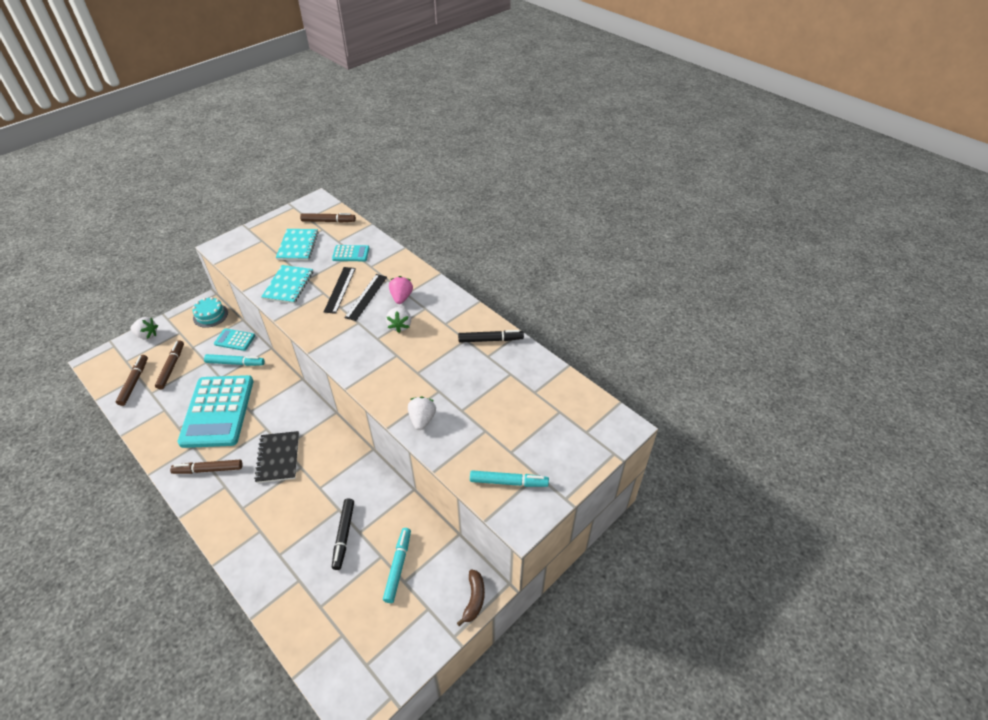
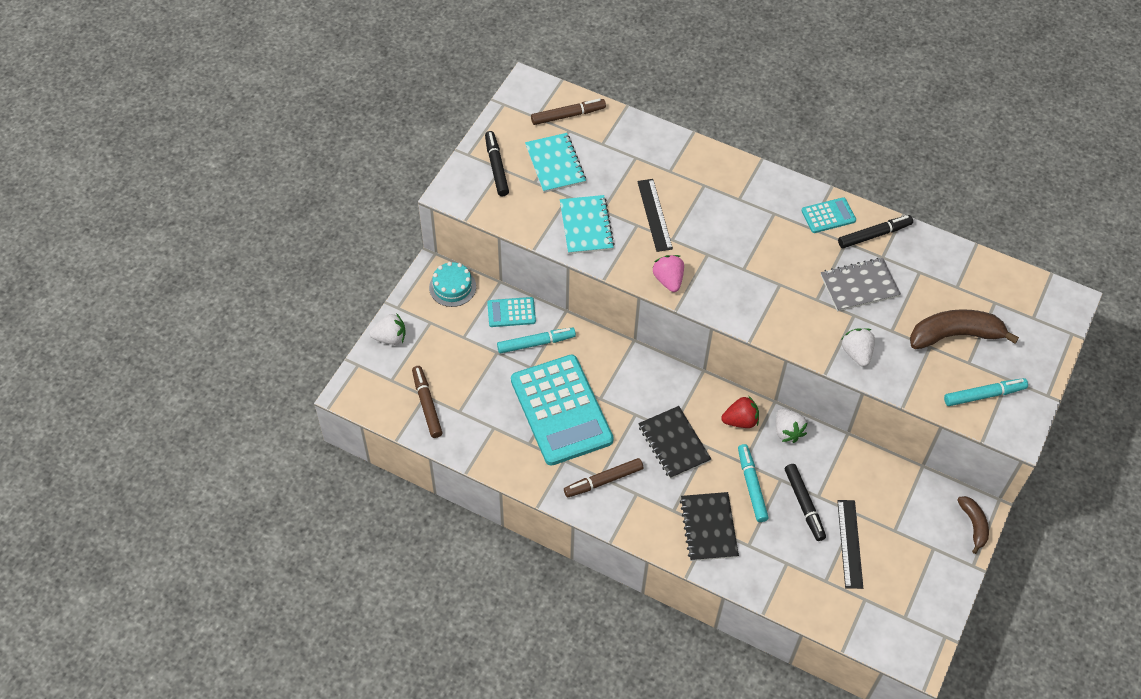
camera: 20 degrees left, 10 degrees up
(171, 367) = (458, 371): brown marker -> none
(258, 530) = (708, 527): none -> black notebook
(259, 239) = (496, 167): none -> black marker
(338, 455) = (740, 421): none -> red strawberry
(351, 254) = (632, 159): turquoise calculator -> turquoise calculator (828, 216)
(366, 297) = (693, 216): black ruler -> black ruler (849, 543)
(398, 567) = (880, 518): turquoise marker -> turquoise marker (751, 485)
(400, 325) = (759, 245): white strawberry -> white strawberry (787, 431)
(401, 297) = (737, 206): pink strawberry -> pink strawberry (668, 280)
(456, 371) = (859, 286): none -> grey notebook
(511, 427) = (954, 335): none -> brown banana

